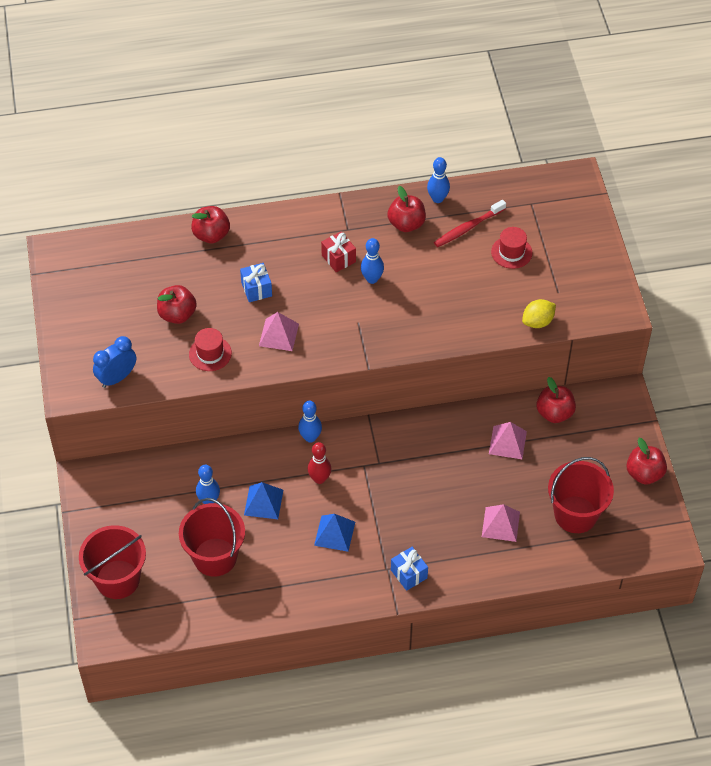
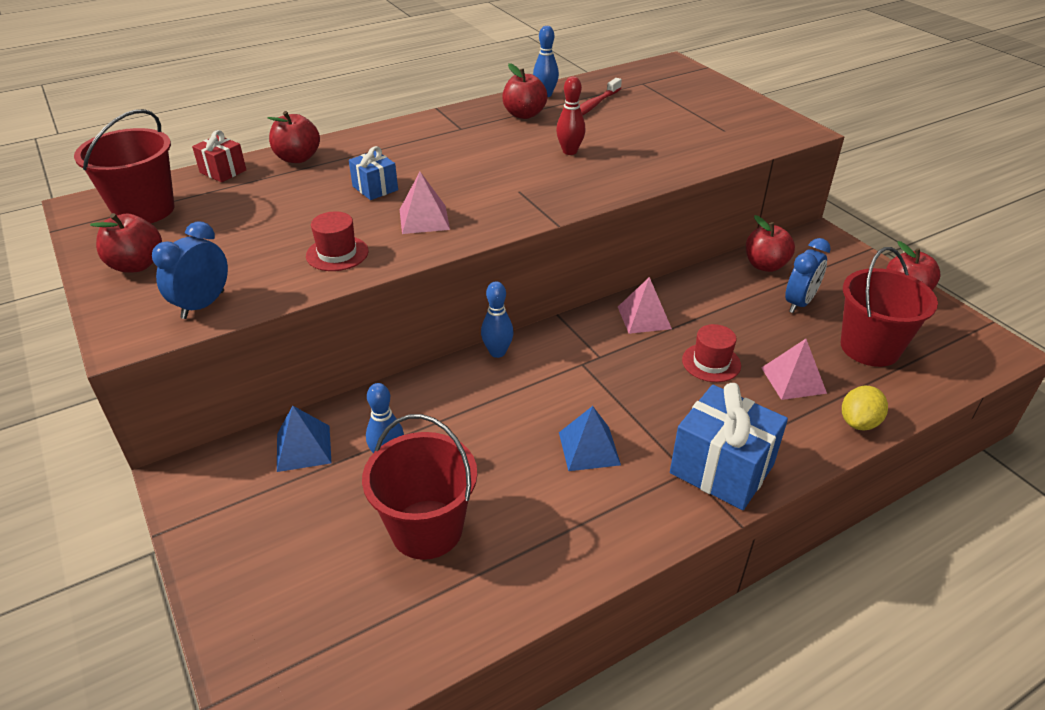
camera: 20 degrees left, 15 degrees down
(117, 579) = (271, 612): red bucket -> red bucket (144, 210)
(177, 314) = (276, 228): red apple -> red apple (136, 265)
(263, 502) = (469, 438): blue pyramid -> blue pyramid (303, 448)
(319, 479) = (533, 392): red bowling pin -> red bowling pin (570, 151)
(338, 258) = (463, 149): red gift -> red gift (223, 171)
(372, 279) = (513, 156): blue bowling pin -> none
(409, 574) = (721, 469): blue gift -> blue gift, size x1.86
(507, 442) = (736, 301): pink pyramid -> pink pyramid (644, 317)
(511, 252) = (651, 114): red hat -> red hat (711, 362)
(538, 322) = (724, 153): yellow lemon -> yellow lemon (859, 422)
(554, 458) = (799, 303): none -> blue clock

